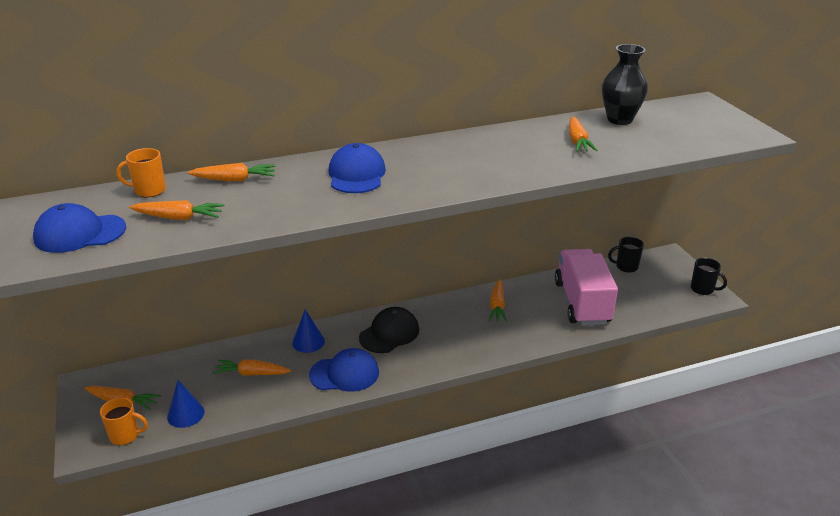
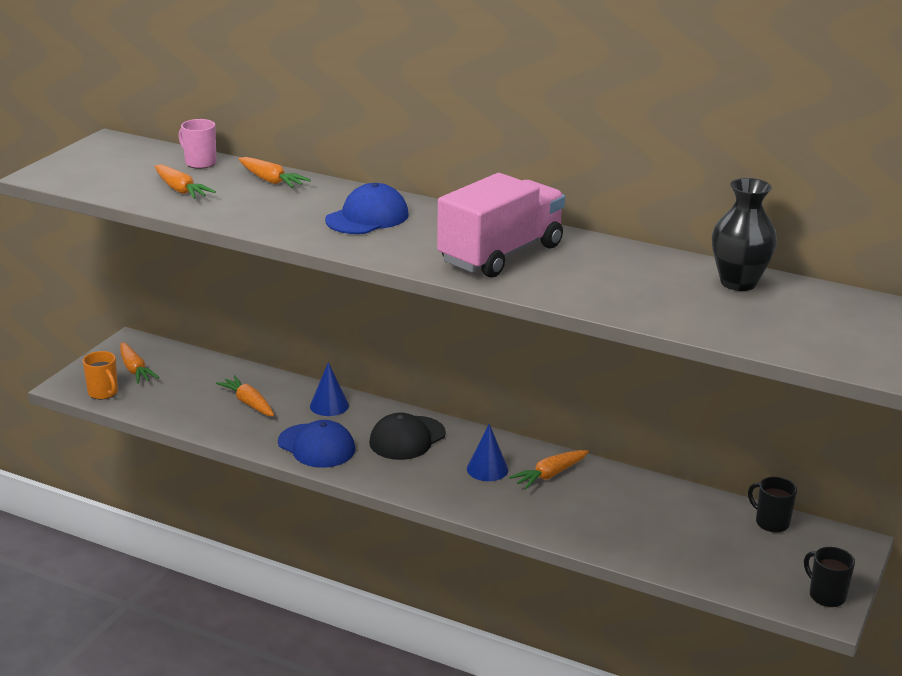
camera: 45 degrees right, 5 degrees down
(79, 233) = (104, 172): blue cap -> none
(149, 190) = (200, 163): orange mug -> pink mug
(185, 414) = (160, 403): blue cone -> blue cone (487, 469)
(389, 333) = (407, 438): black cap -> black cap turned 135 degrees clockwise
(577, 141) = (635, 280): orange carrot -> none
(582, 302) = (648, 523): pink truck -> pink truck (501, 254)
(702, 289) = (826, 595): black mug -> black mug turned 150 degrees clockwise

